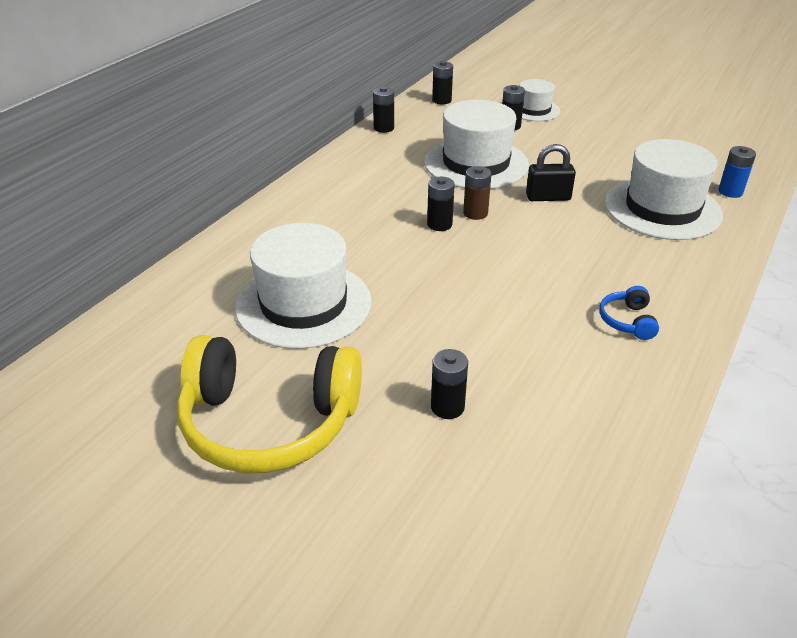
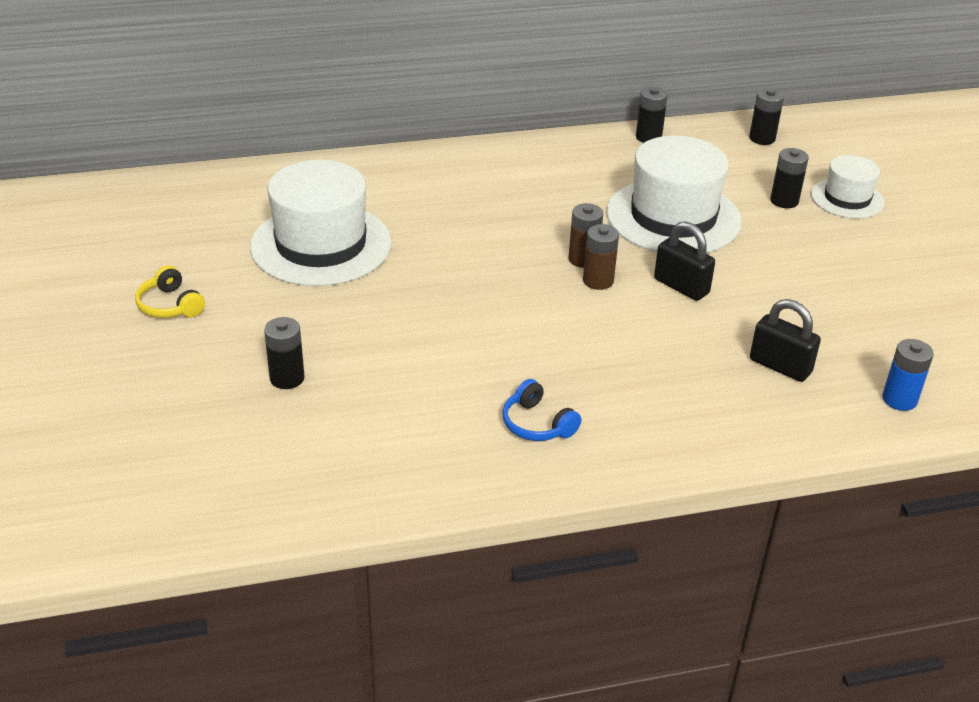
camera: 45 degrees right, 0 degrees up
(269, 422) = (170, 305): yellow headphones -> yellow headphones, size x0.40
(439, 224) = (533, 249): black battery -> none
(505, 220) = (598, 281): none -> brown battery
(627, 321) = (537, 424): blue headphones -> blue headphones turned 90 degrees counterclockwise
(662, 208) = (780, 366): white hat -> black padlock

